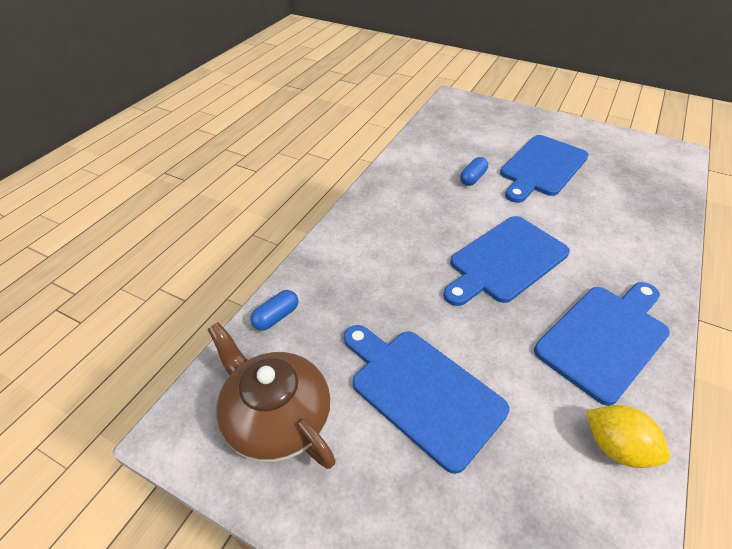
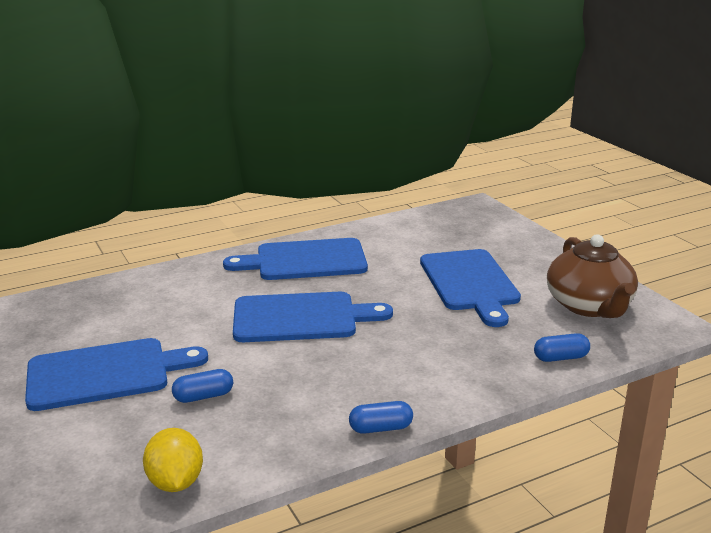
camera: 145 degrees left, 20 degrees down
(358, 202) = (381, 428): none -> blue capsule
(616, 447) = (377, 233): yellow lemon -> yellow lemon (175, 482)

